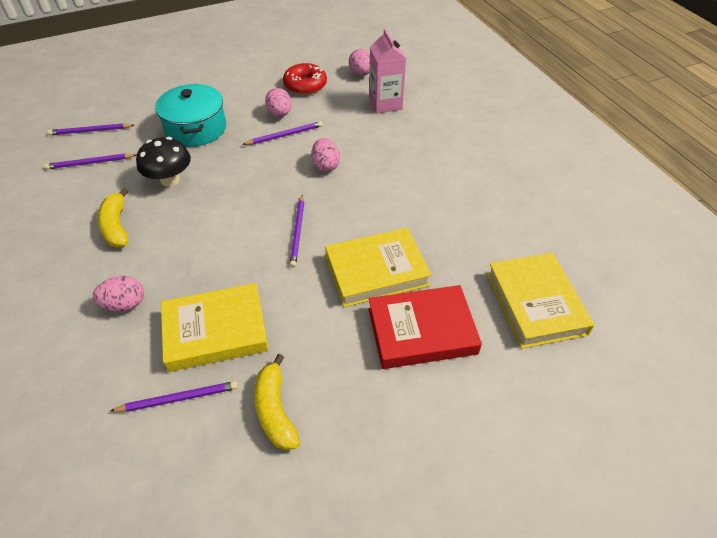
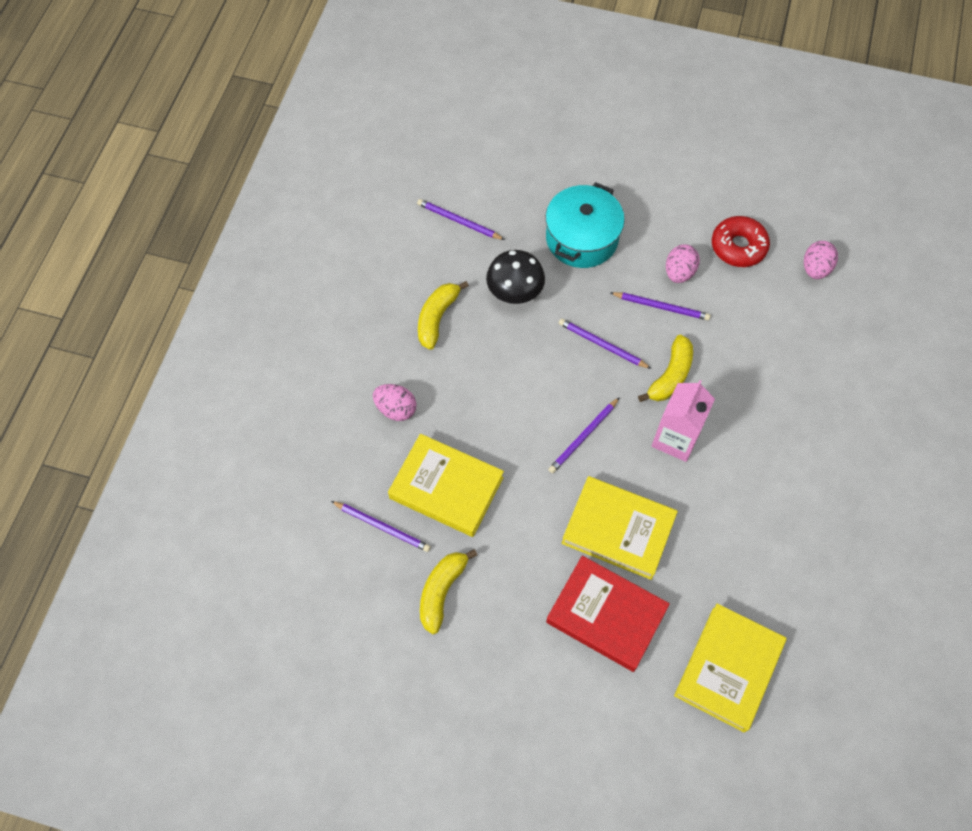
camera: 40 degrees right, 15 degrees up
(90, 131) = (483, 176): purple pencil -> purple pencil (602, 345)
(326, 165) = (670, 376): pink egg -> yellow banana
(385, 103) = (803, 333): pink carton -> pink carton (675, 438)

